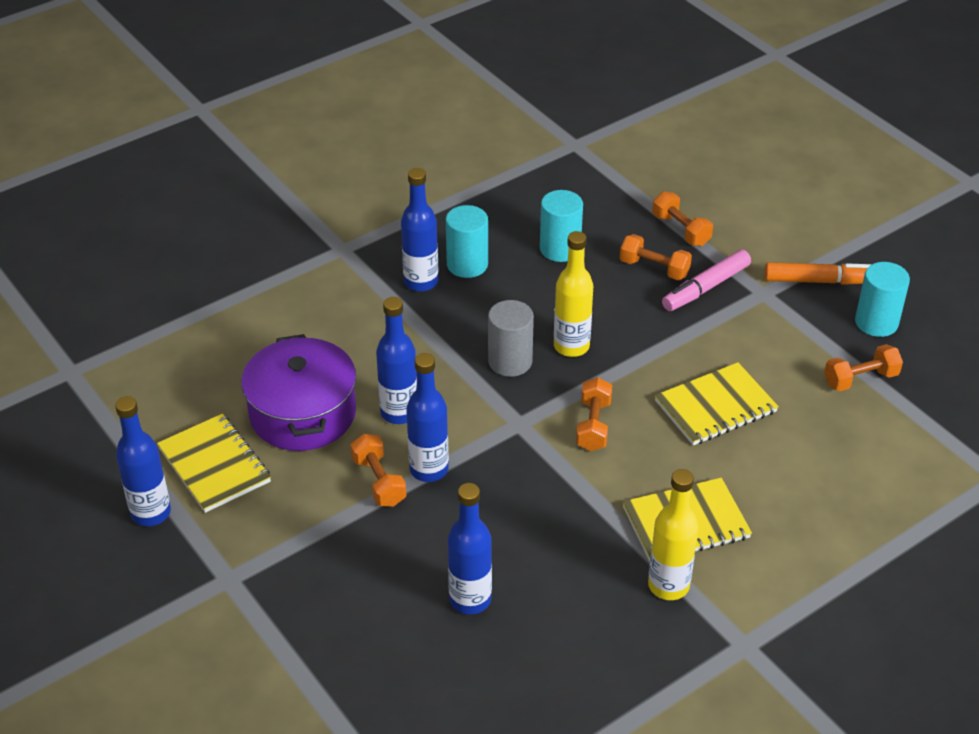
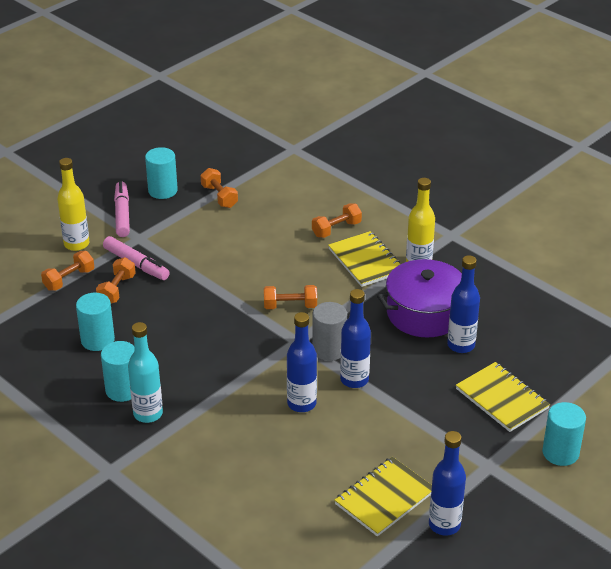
camera: 100 degrees left, 5 degrees down
(222, 665) = (560, 452): none -> turquoise cylinder
(303, 413) = (316, 457): purple pot -> purple pot (424, 313)
(379, 481) = (373, 403): orange dumbbell -> orange dumbbell (336, 229)
(421, 282) = (148, 414): blue bottle -> turquoise bottle
(510, 361) = (234, 352): grey cylinder -> grey cylinder (329, 349)
(571, 346) = (211, 323): yellow bottle -> yellow bottle (76, 244)
(715, 406) = (259, 254): yellow notebook -> yellow notebook (502, 399)
(819, 281) = (122, 214): orange marker -> pink marker

